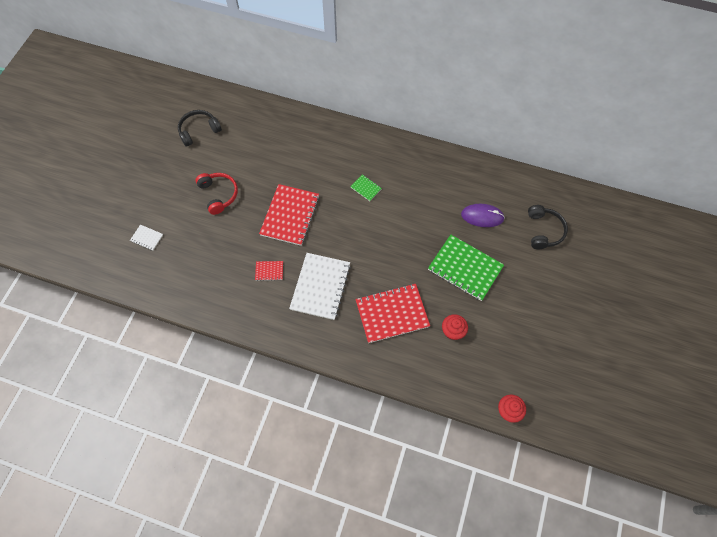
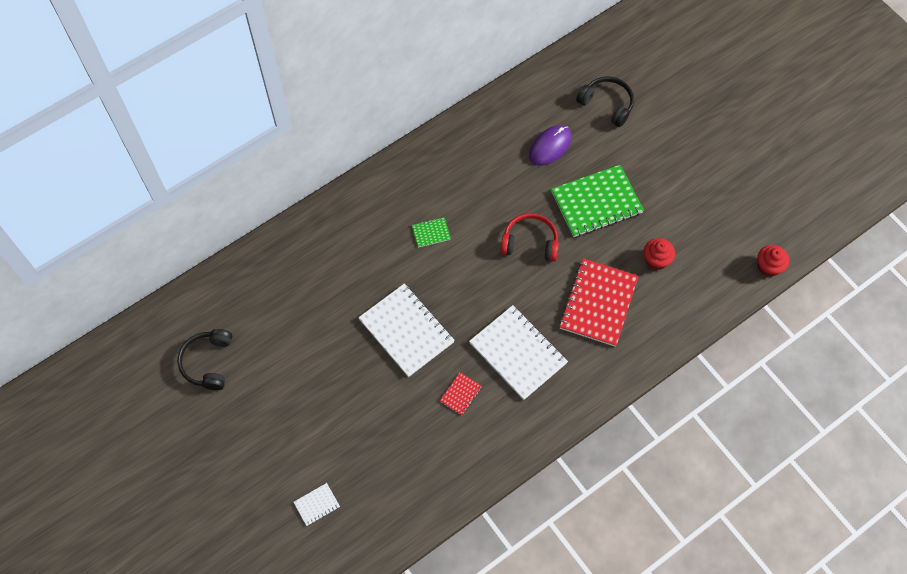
camera: 55 degrees left, 0 degrees up
(219, 194) = (319, 391): red headphones -> red headphones (530, 242)
(290, 215) = (406, 331): red notebook -> white notebook

